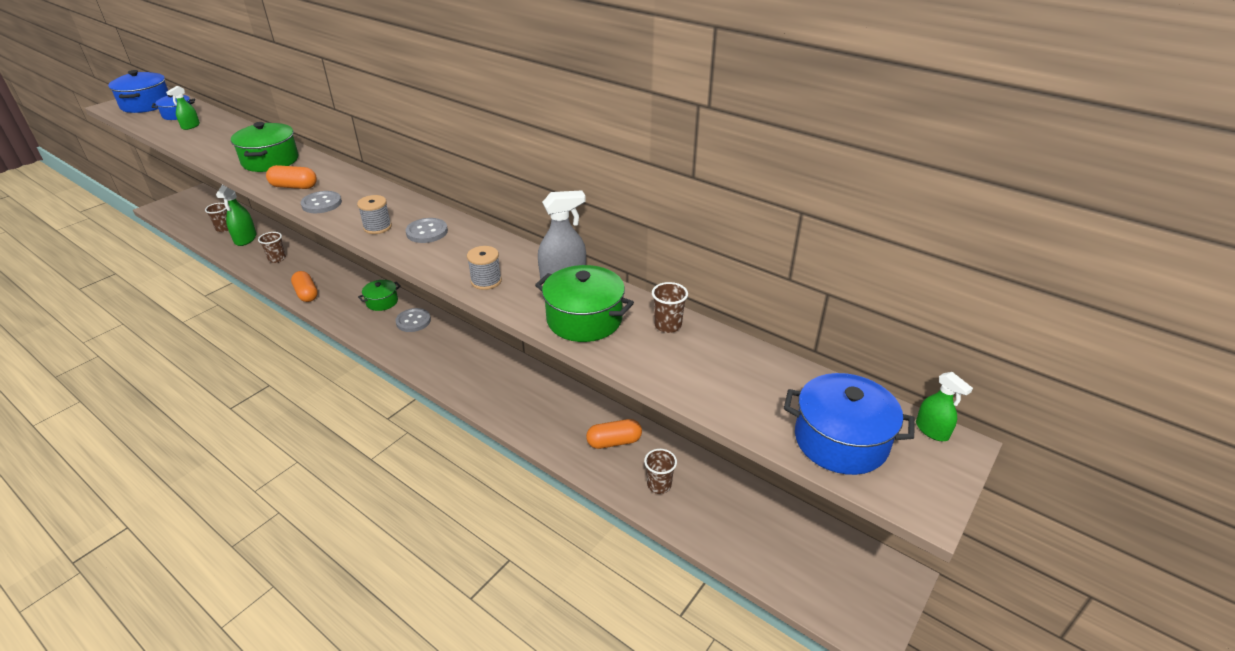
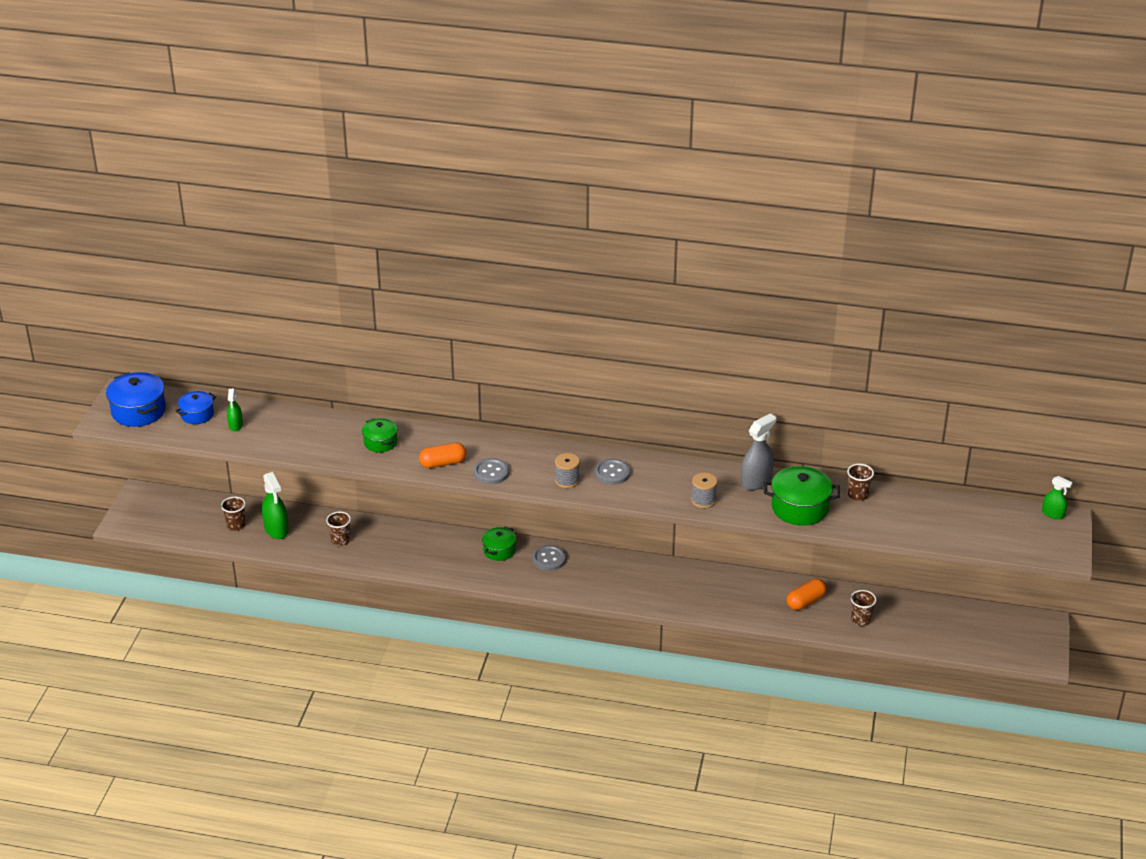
camera: 25 degrees left, 0 degrees up
(270, 161) = (380, 442): green pot -> green pot, size x0.61
(306, 294) = (416, 565): orange capsule -> none
(840, 440) = (1008, 536): blue pot -> none

